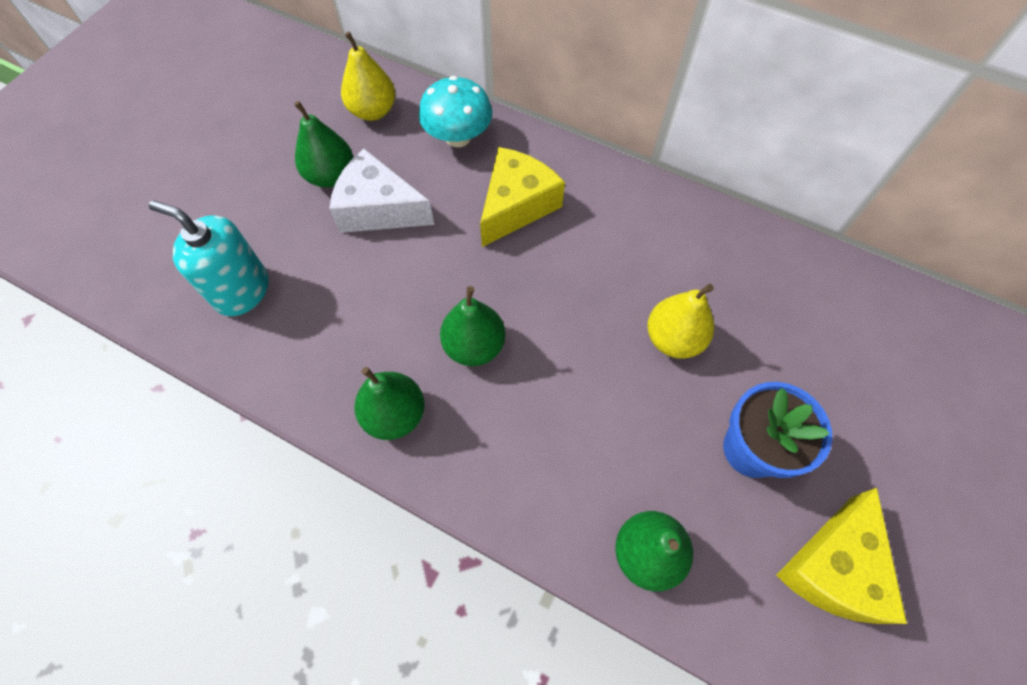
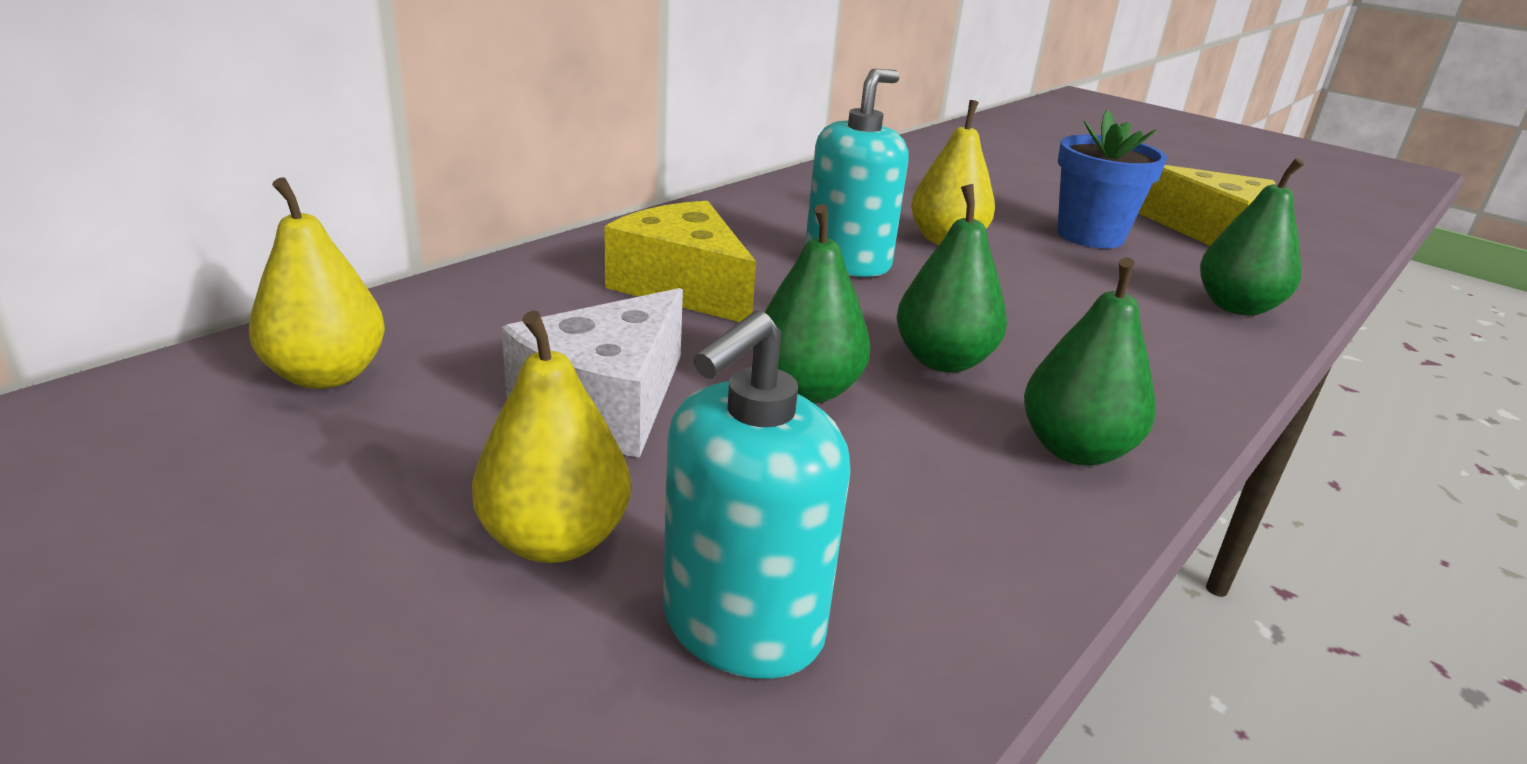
camera: 80 degrees left, 35 degrees down
(280, 222) = (555, 539): none -> yellow pear
(331, 176) = (468, 449): green pear -> green pear (806, 390)
(458, 137) = (492, 306): turquoise mushroom -> none
(597, 281) = (847, 262): none -> turquoise soap dispenser

